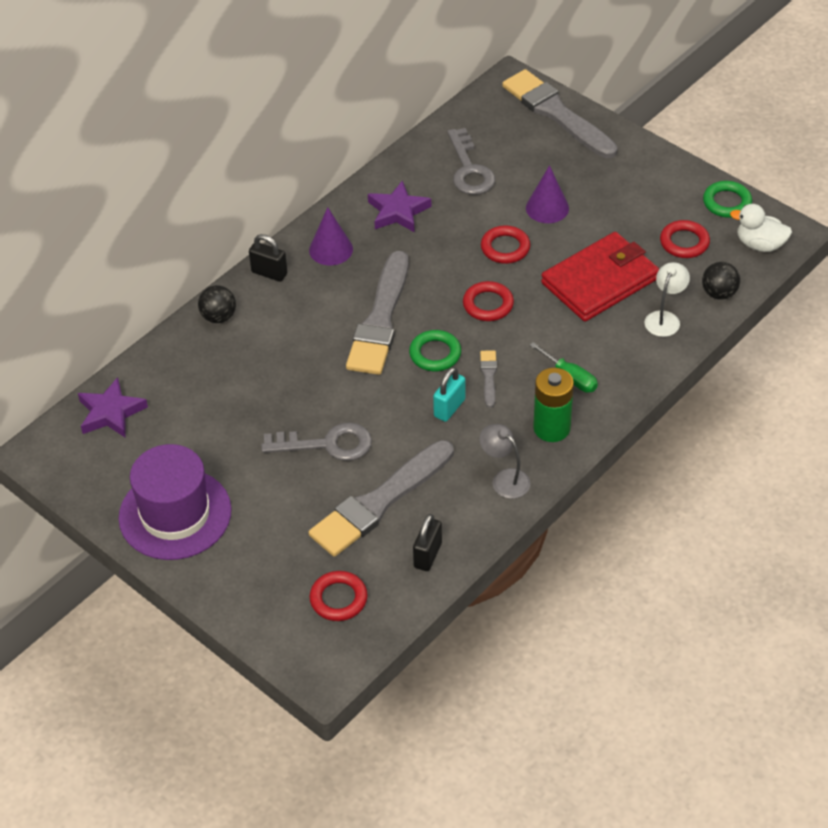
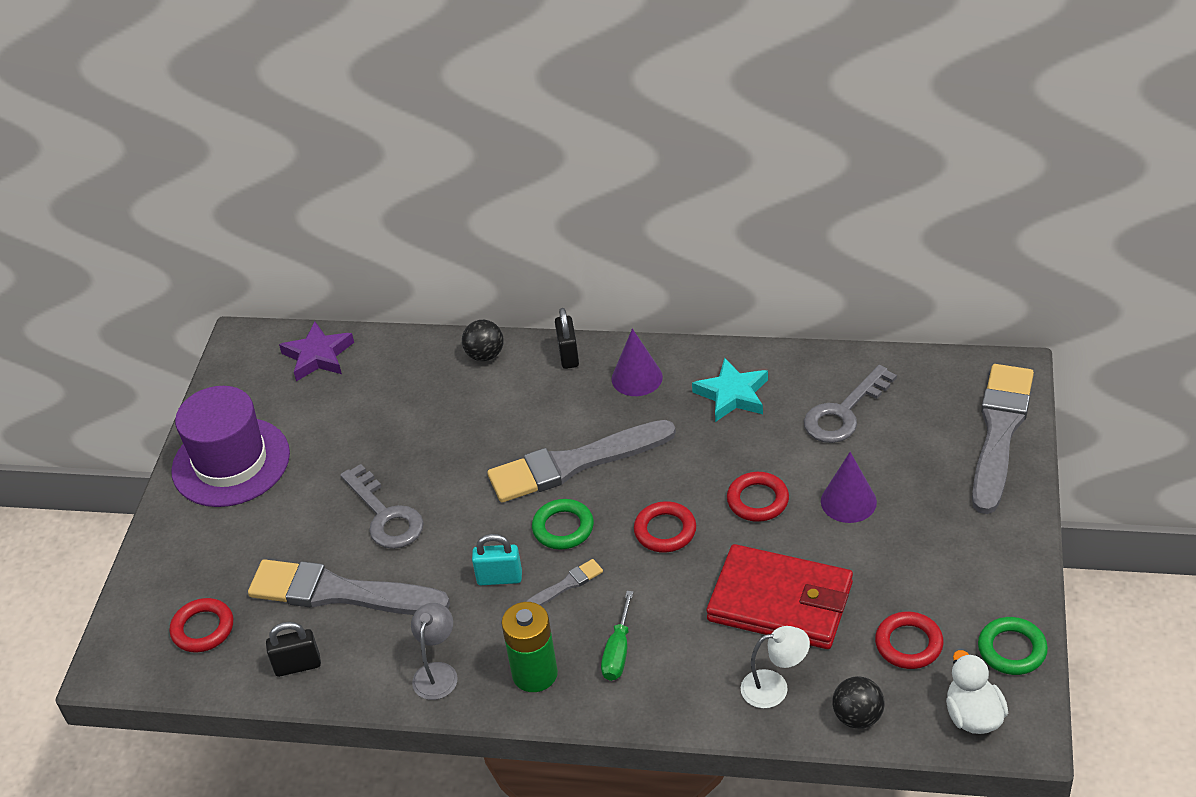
camera: 60 degrees right, 5 degrees down
(398, 211) = (732, 394): purple star -> turquoise star

